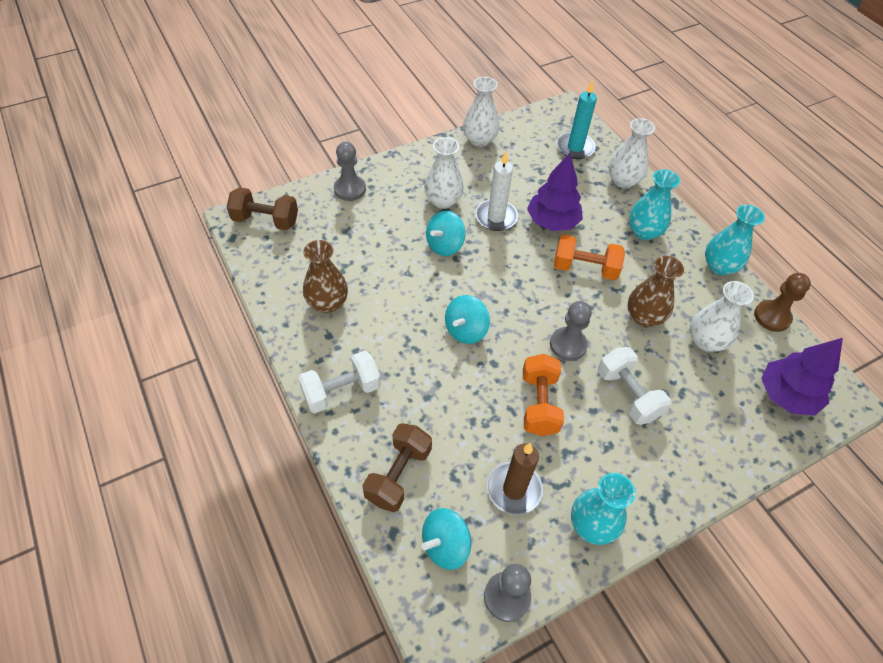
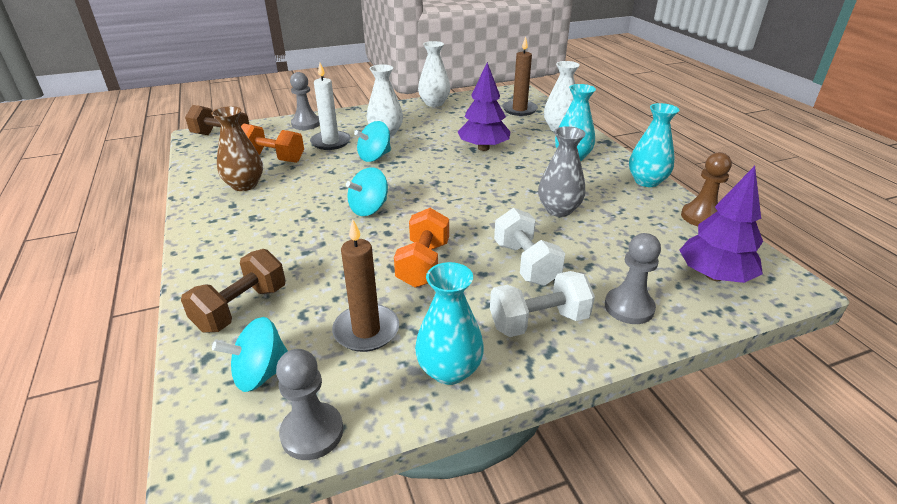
camera: 10 degrees right, 20 degrees down
(341, 391) = (220, 242): white dumbbell -> white dumbbell (538, 322)
(496, 217) = (430, 143): white candle -> white candle (330, 142)
(568, 345) = (471, 224): grey pawn -> grey pawn (629, 307)
(575, 147) = (519, 110): turquoise candle -> brown candle
(585, 268) = (506, 176): orange dumbbell -> orange dumbbell (273, 158)
(644, 317) = (558, 210): brown vase -> grey vase
(705, 341) = (623, 230): white vase -> none

